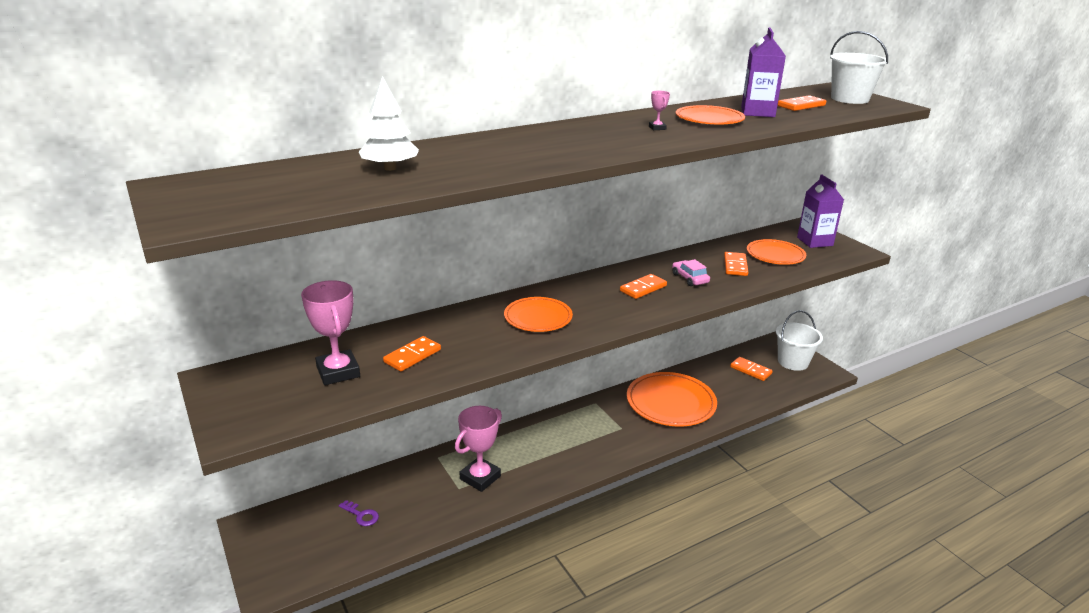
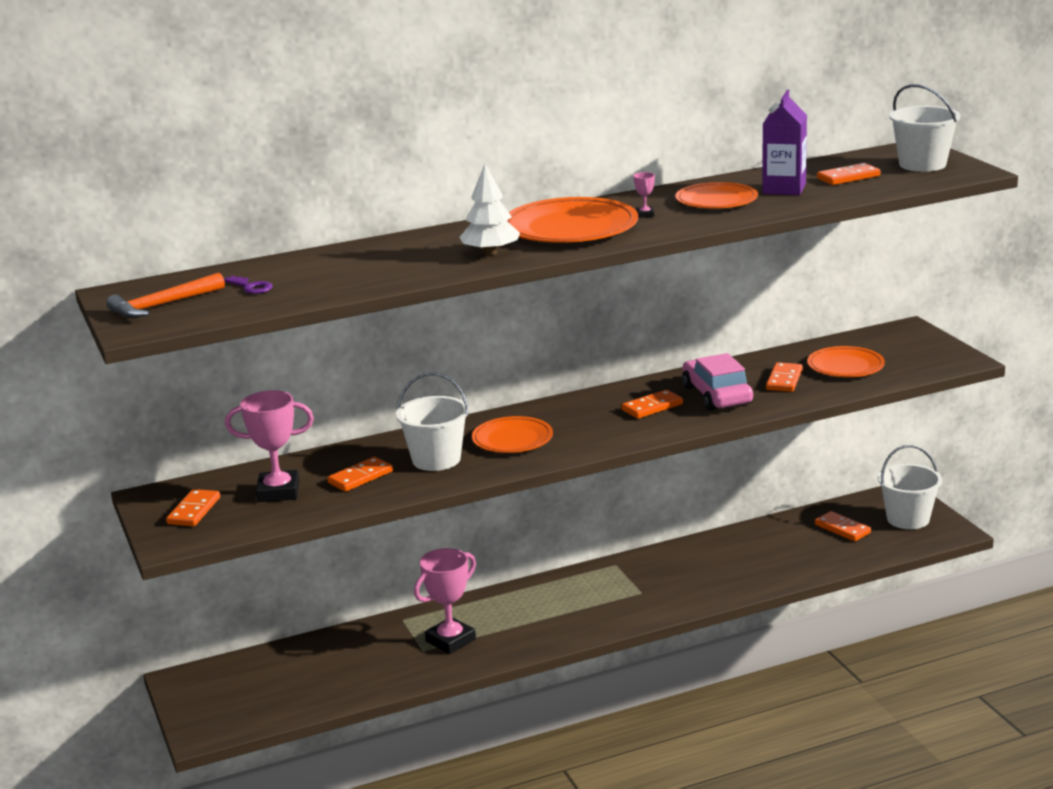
camera: 10 degrees right, 5 degrees down
(217, 198) = (162, 305): none -> orange hammer
(257, 394) = (194, 511): none -> orange domino
(338, 372) = (278, 492): pink trophy -> pink trophy turned 75 degrees counterclockwise
(361, 515) = (306, 673): purple key -> purple key (251, 287)
(390, 168) = (331, 271): white tree -> white tree (491, 253)
(477, 338) = (436, 459): none -> white bucket
(670, 402) = (716, 565): orange plate -> orange plate (570, 228)
(689, 278) = (717, 395): pink car -> pink car, size x1.73
(814, 241) = (910, 348): purple carton -> none

